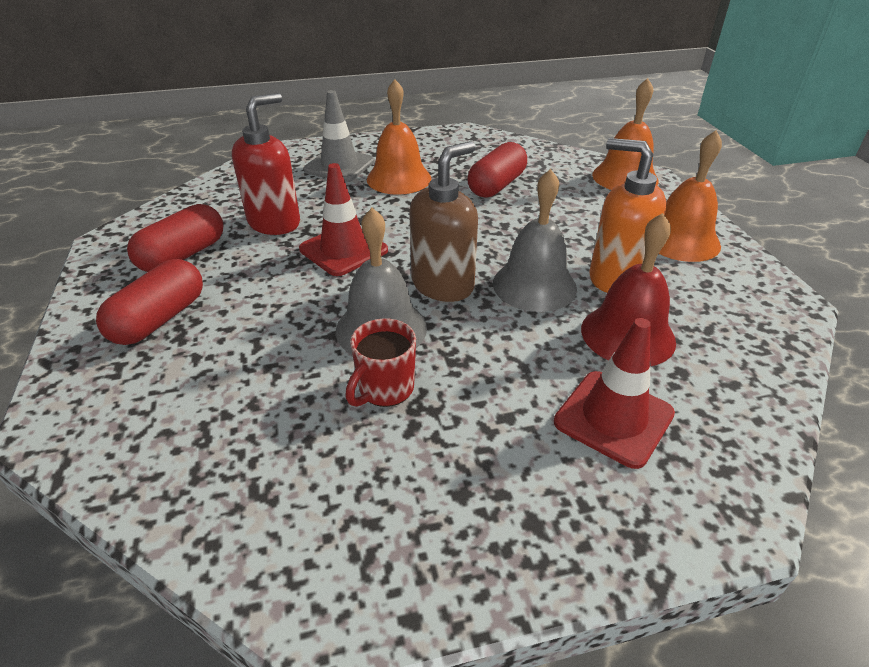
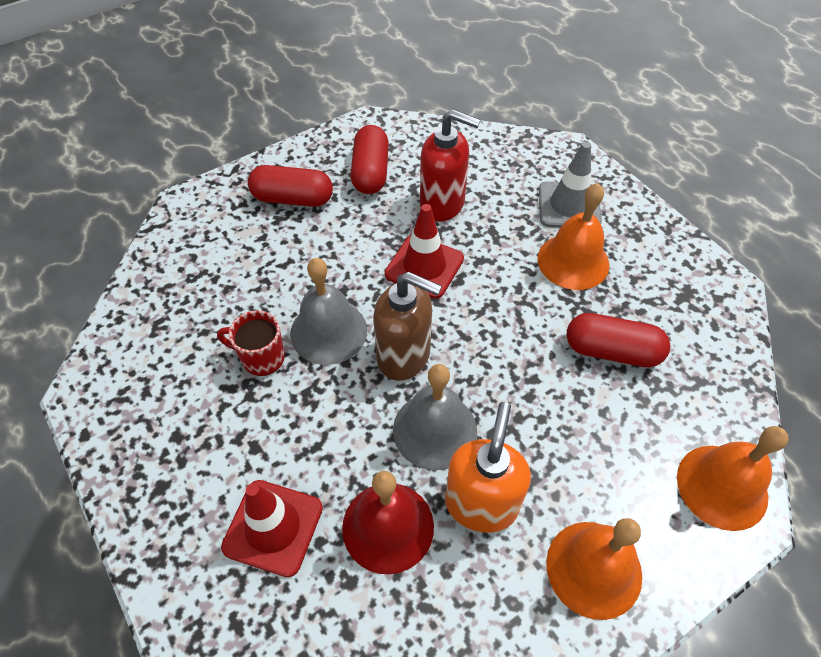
camera: 70 degrees right, 15 degrees up
(183, 255) = (370, 172): red capsule -> red capsule turned 75 degrees clockwise

